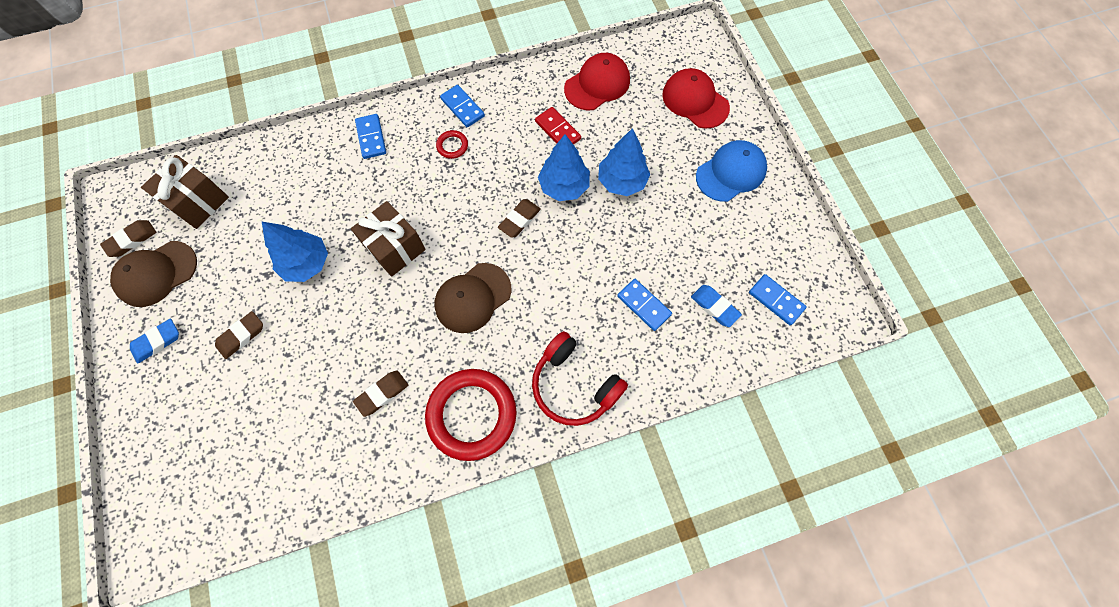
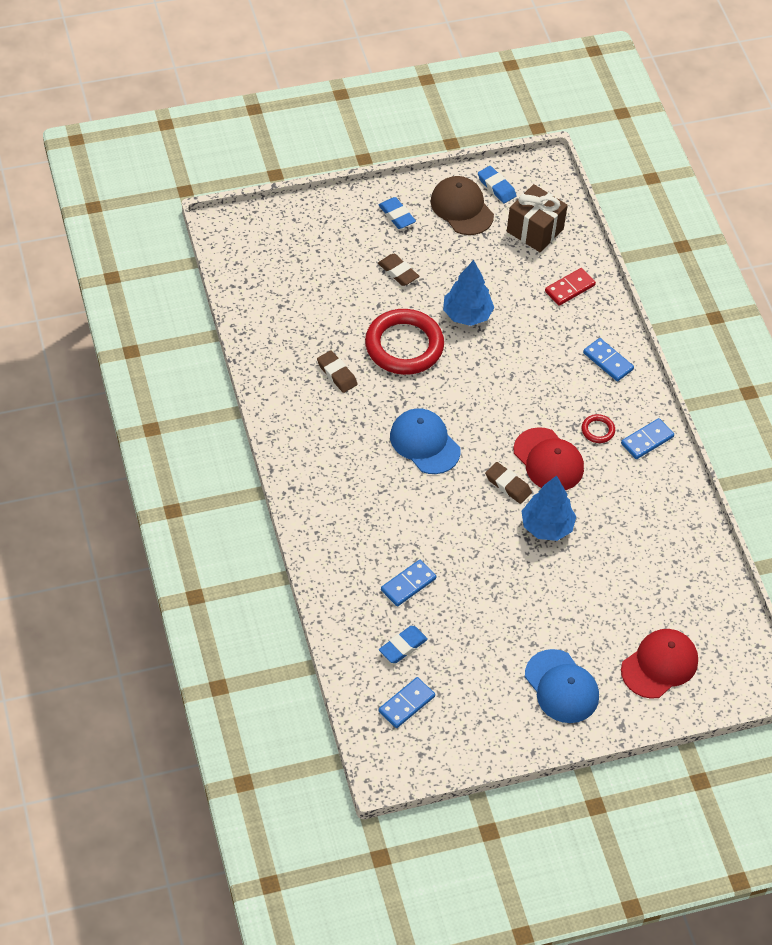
camera: 90 degrees right, 15 degrees down
(132, 240) = (496, 187): brown eraser -> blue eraser
(371, 138) = (608, 361): blue domino -> blue domino turned 60 degrees clockwise
(395, 248) = (480, 382): brown gift -> none
(472, 298) = (424, 443): brown cap -> blue cap
(472, 414) = (312, 439): red ring -> red ring (404, 346)
(557, 130) = (618, 526): red domino -> red domino (569, 288)
(574, 385) = (332, 519): red headphones -> none
(597, 84) = (681, 569): red cap -> red cap (548, 460)
(622, 181) = (552, 580): blue tree -> none

